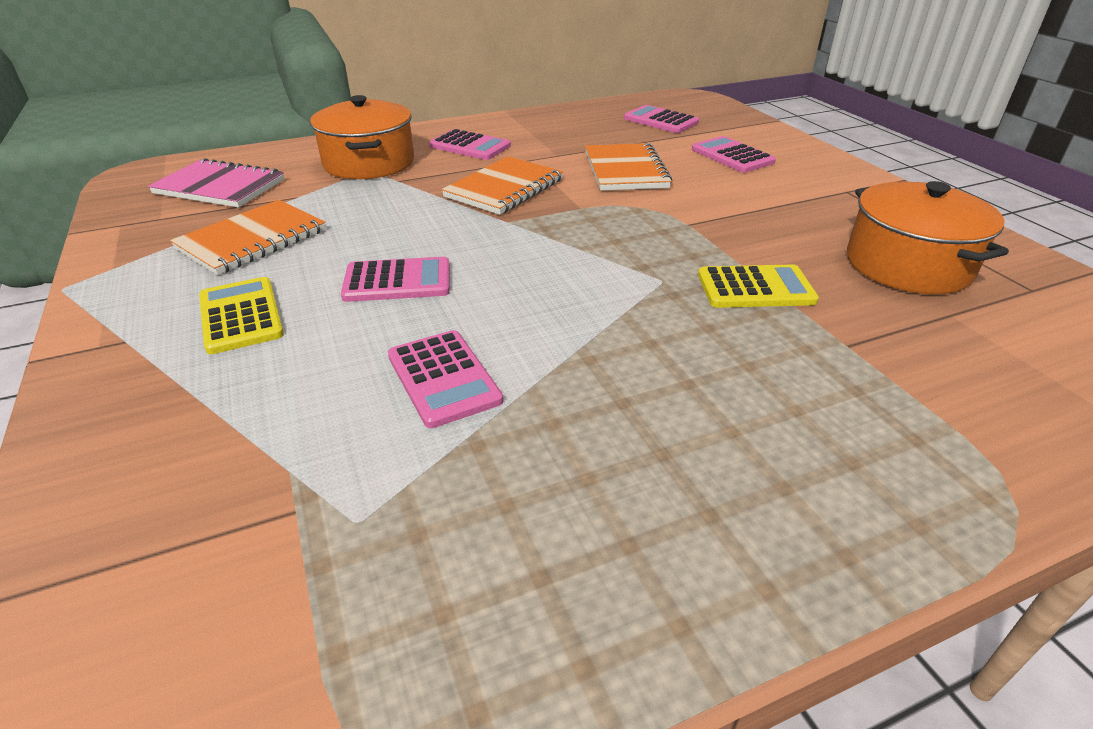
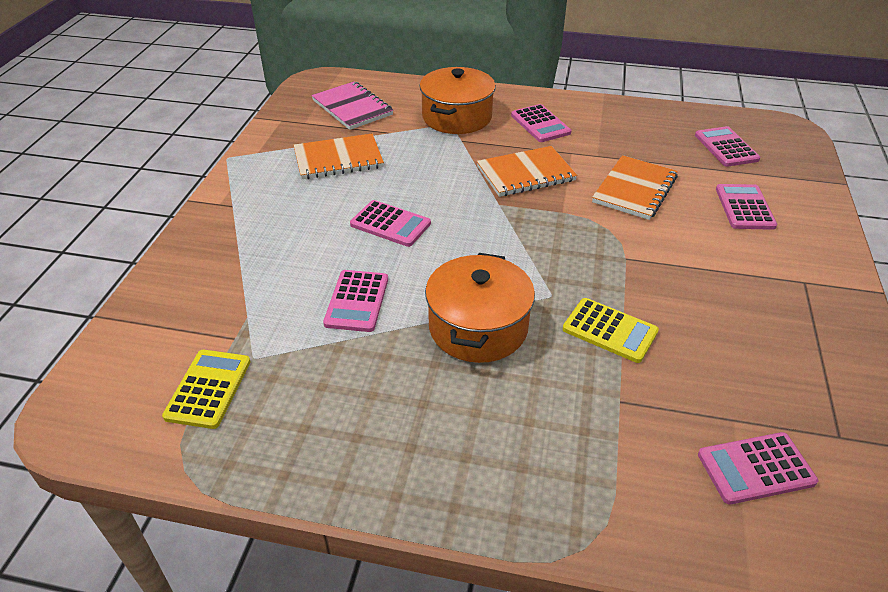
camera: 35 degrees right, 5 degrees up
(240, 316) = (293, 213): yellow calculator -> yellow calculator (208, 389)
(907, 265) = (758, 367): orange pot -> orange pot (478, 327)
(1023, 346) = (756, 469): none -> pink calculator

